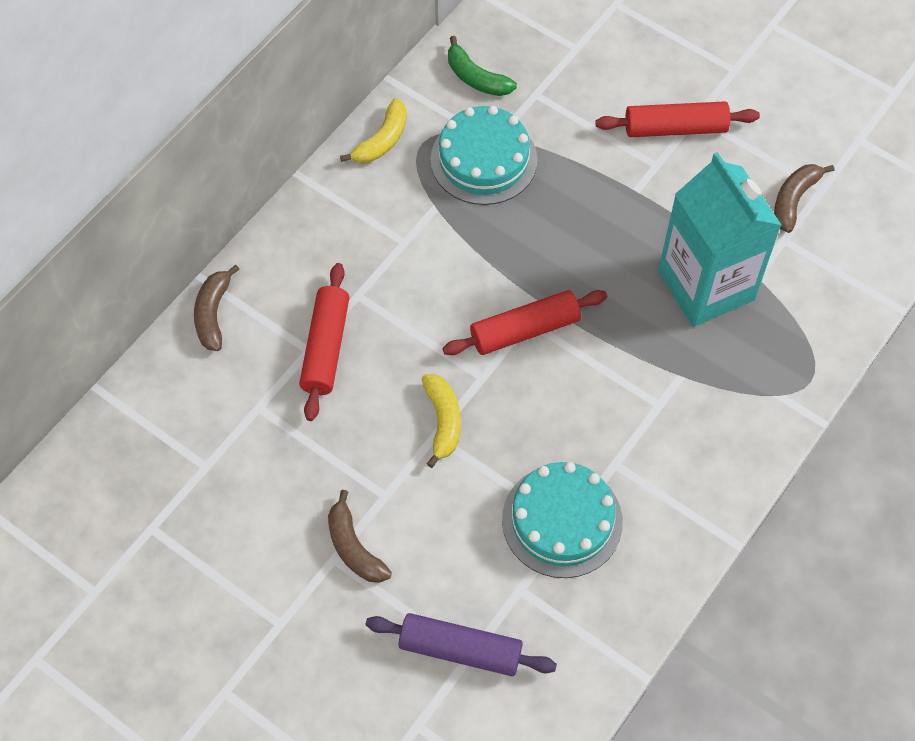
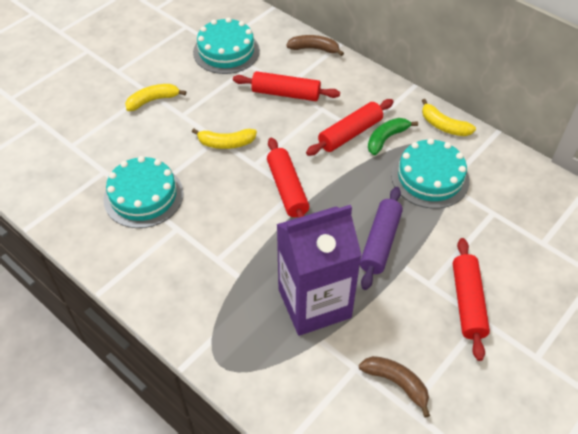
camera: 95 degrees right, 10 degrees down
(222, 449) = (226, 51): none -> turquoise cake
(354, 547) = (153, 100): brown banana -> yellow banana
(408, 256) = (350, 134): none -> red rolling pin
(460, 649) = (76, 142): purple rolling pin -> purple rolling pin (380, 242)
(476, 78) = (504, 179): green banana -> green banana (386, 139)
(706, 286) = (314, 303): turquoise carton -> purple carton

